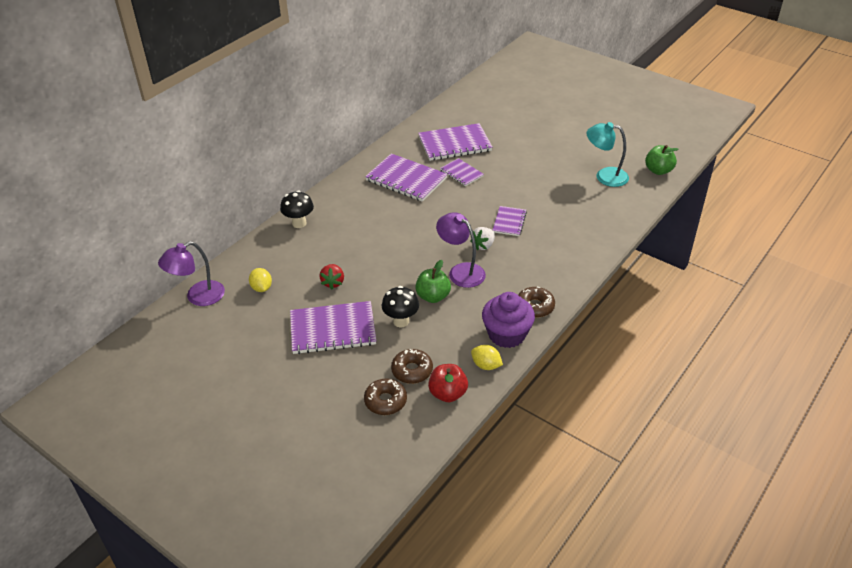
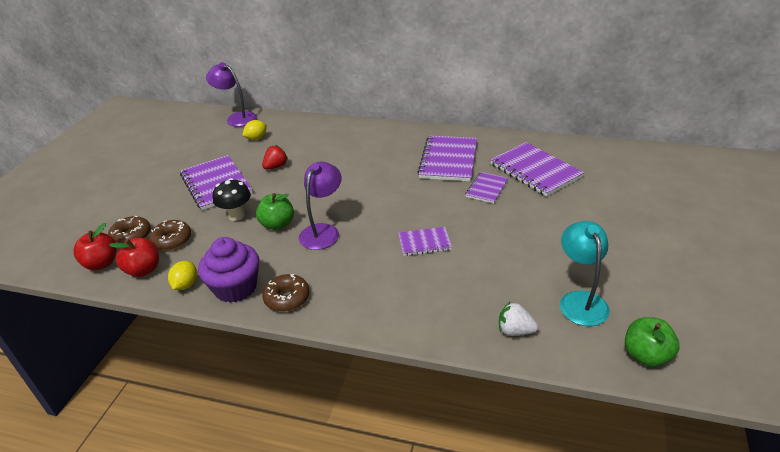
camera: 70 degrees right, 5 degrees down
(299, 223) = (346, 129): black mushroom -> none
(333, 282) = (276, 167): red strawberry -> red strawberry turned 150 degrees clockwise
(419, 425) = (101, 263): none -> red apple
(483, 245) = (372, 235): white strawberry -> white strawberry (515, 331)

